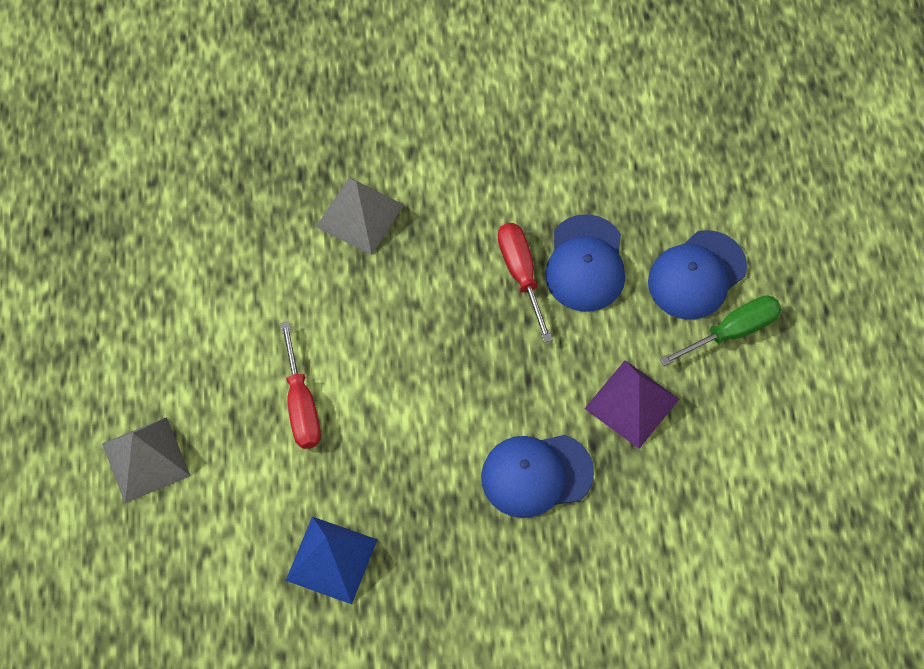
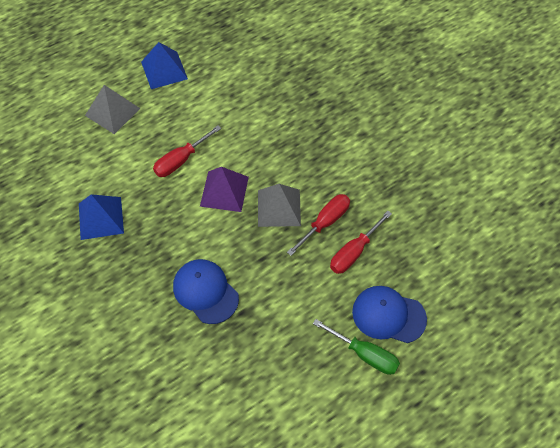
camera: 60 degrees right, 5 degrees down
(115, 349) = (164, 70): none -> blue pyramid
(360, 215) = (307, 130): grey pyramid -> grey pyramid (279, 207)
(585, 264) = (354, 252): blue cap -> red screwdriver
(632, 403) = (281, 320): purple pyramid -> purple pyramid (224, 191)

